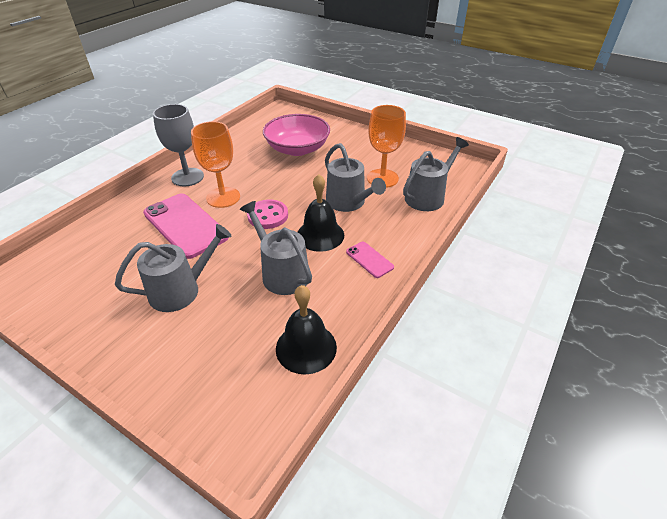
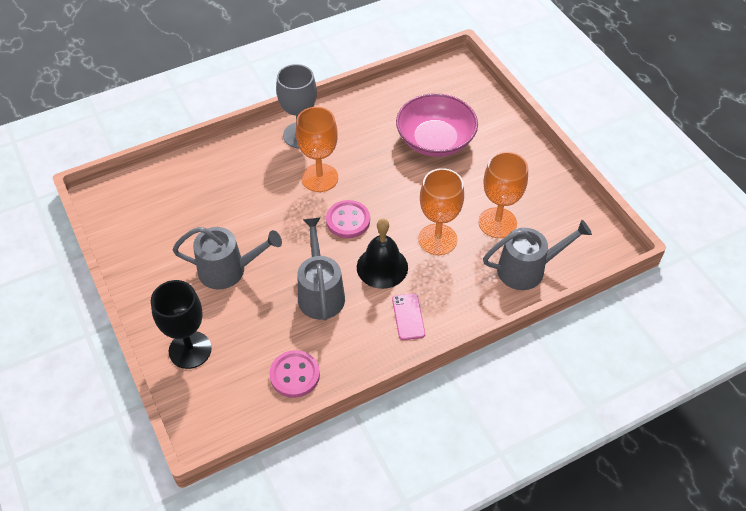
camera: 30 degrees right, 10 degrees up
(181, 375) = (190, 350): none -> black goblet
(185, 225) = (267, 198): pink phone -> none
(306, 347) = (294, 375): black bell -> pink button
(348, 202) = (437, 239): grey watering can -> orange goblet

